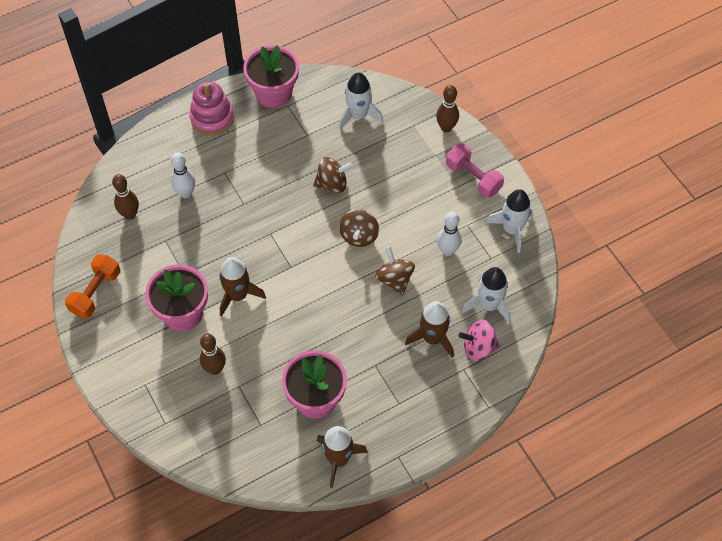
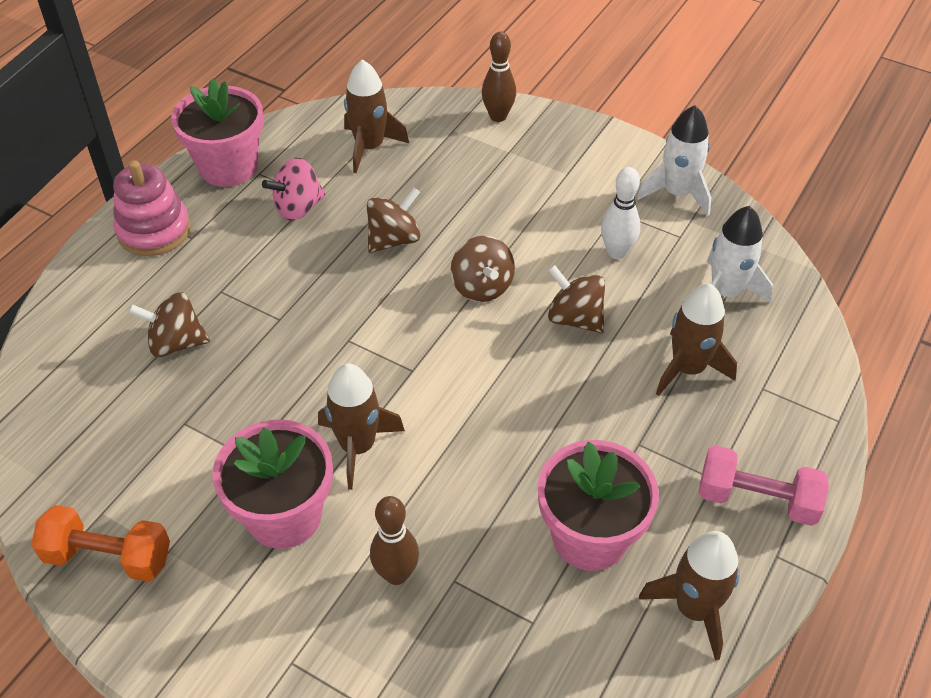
camera: 30 degrees left, 10 degrees down
(96, 293) = (108, 556): orange dumbbell -> orange dumbbell turned 75 degrees counterclockwise
(130, 214) = (99, 412): brown bowling pin -> none
(186, 193) = (176, 343): white bowling pin -> brown spinning top
(358, 115) = (370, 147): white rocket -> brown rocket
(473, 178) = (579, 156): pink dumbbell -> pink dumbbell (757, 499)
(478, 348) = (758, 351): pink spinning top -> pink spinning top (298, 208)

